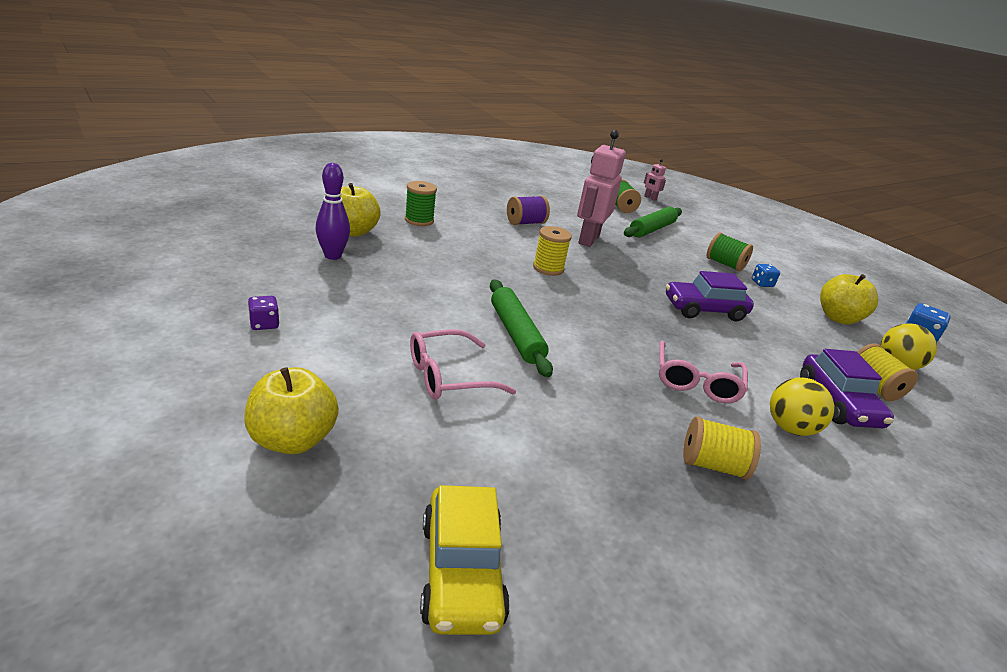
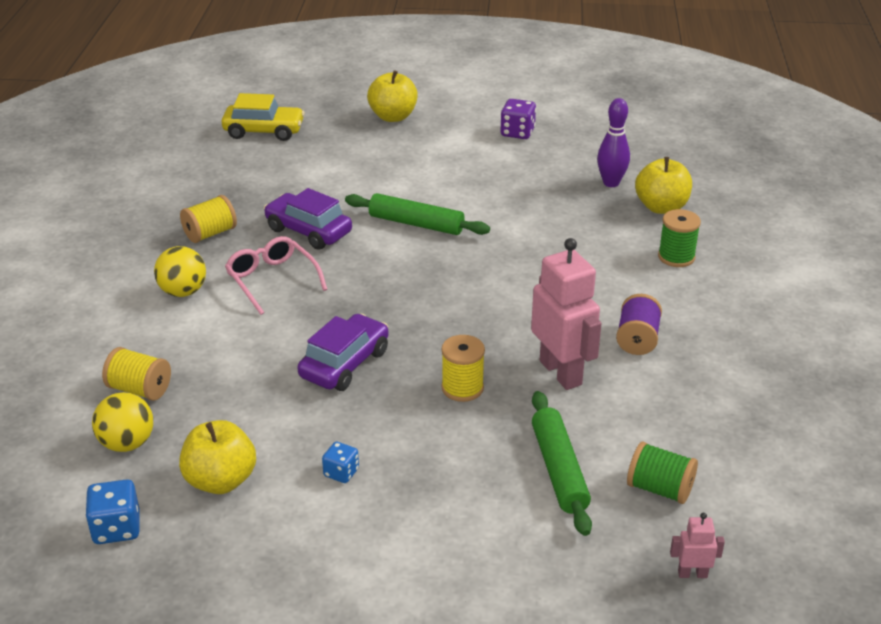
camera: 135 degrees right, 5 degrees up
(264, 324) = (517, 132): purple dice -> purple dice, size x1.55
(449, 376) = (396, 177): pink glasses -> none
(461, 572) = (264, 131): yellow car -> yellow car turned 150 degrees clockwise
(548, 268) = (509, 297): yellow spool -> yellow spool (462, 388)
(724, 264) = (411, 474): green spool -> none
(837, 403) = (161, 343): purple car -> purple car (308, 231)

